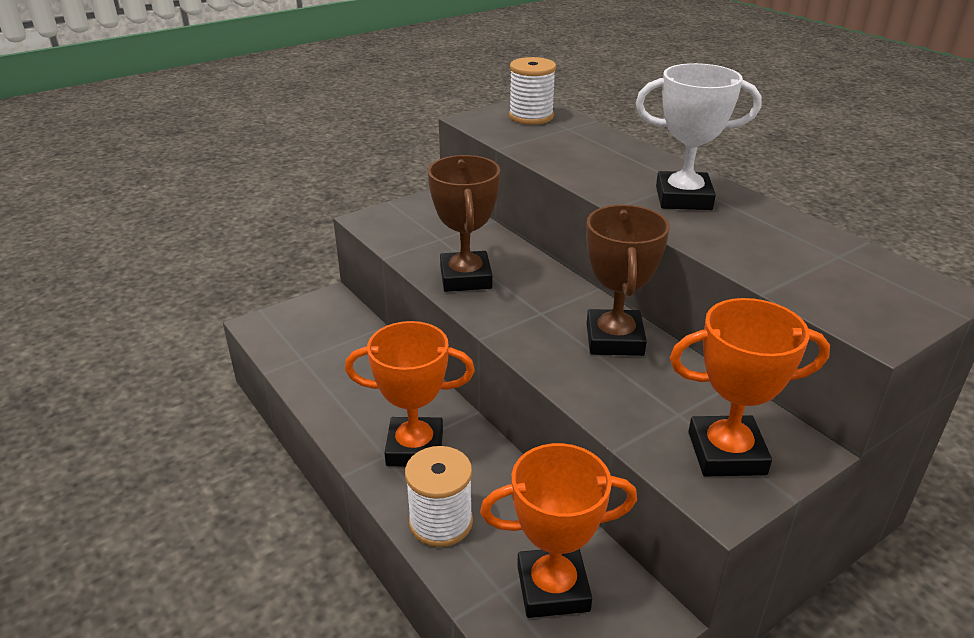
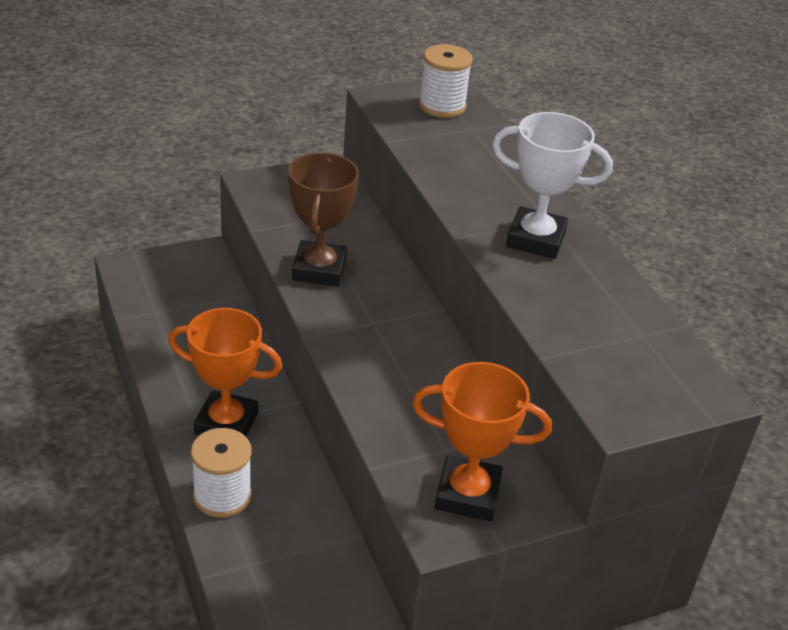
camera: 10 degrees right, 5 degrees up
(553, 588) = (294, 574): orange trophy -> none
(614, 339) = (428, 364): brown trophy -> none

